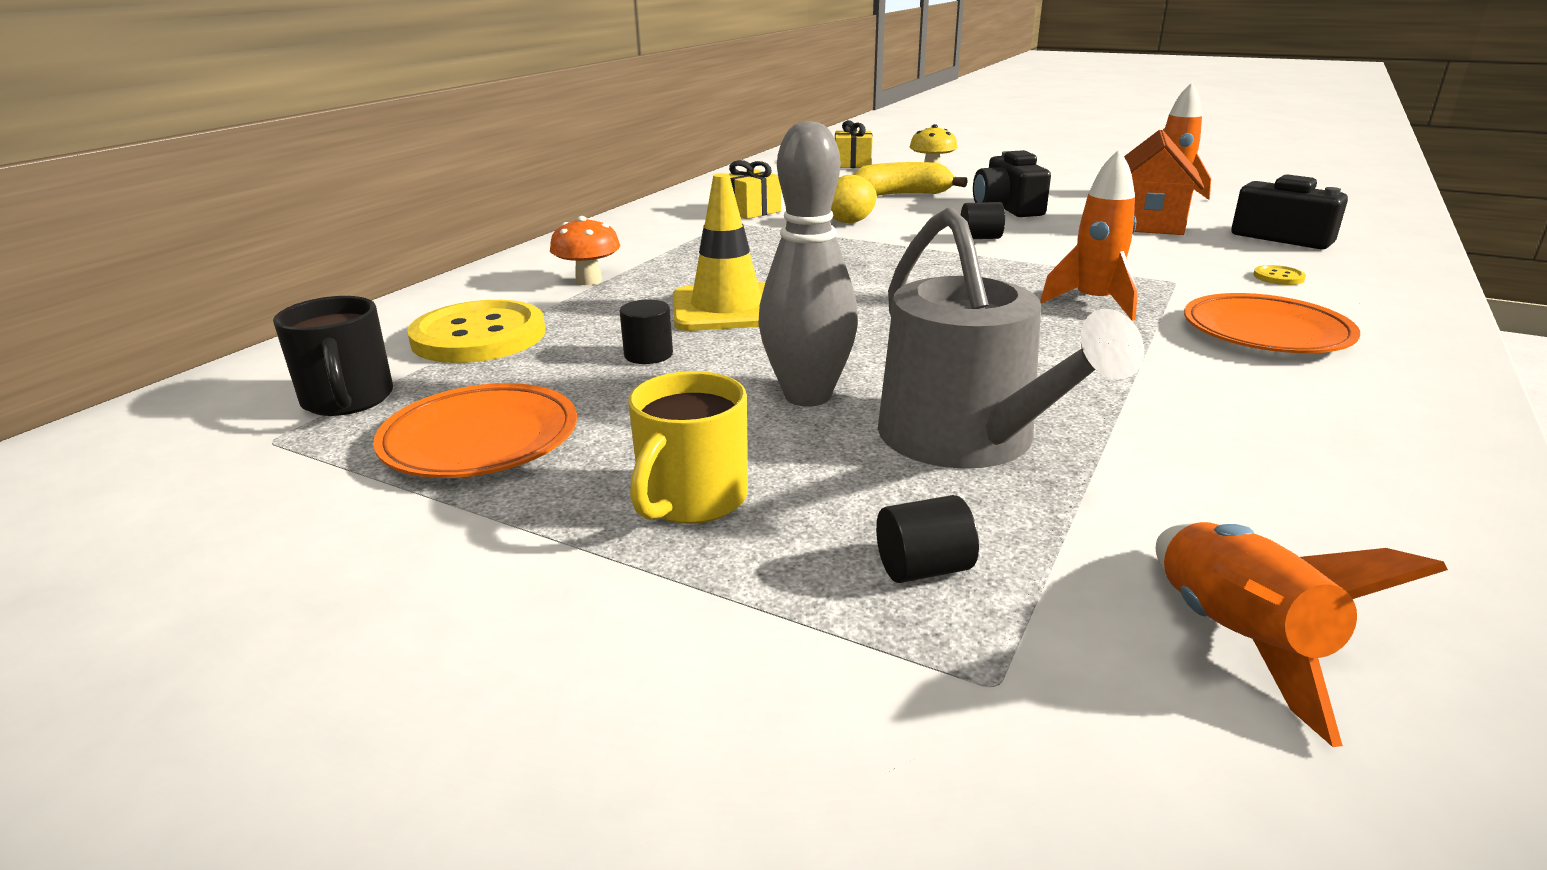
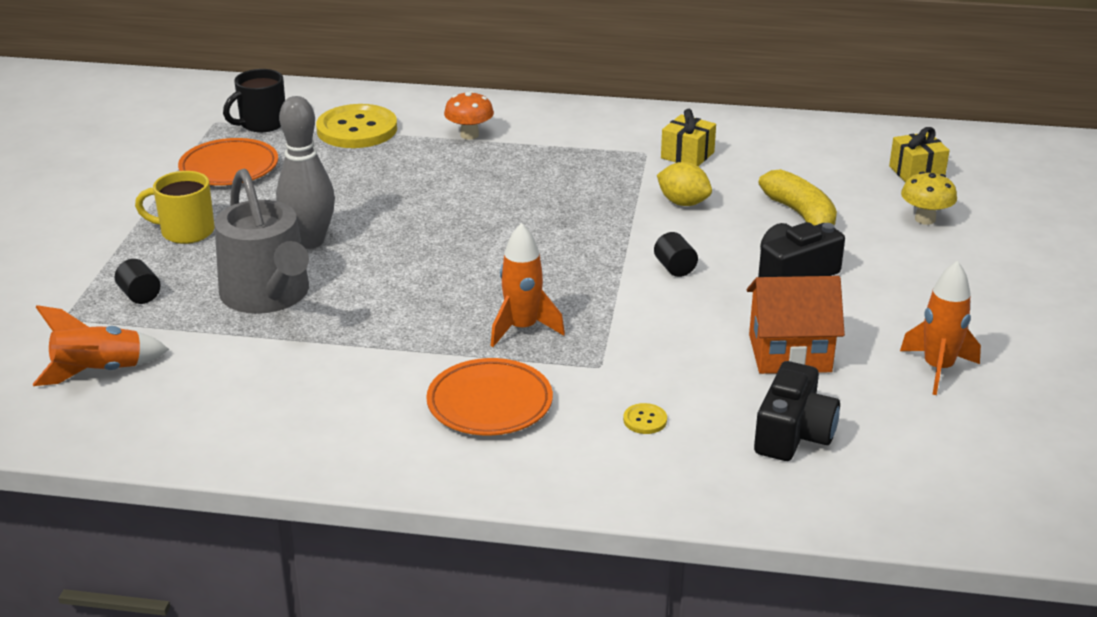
camera: 70 degrees right, 5 degrees up
(648, 355) = (350, 184): black cylinder -> none
(726, 308) = (439, 191): yellow traffic cone -> none
(968, 440) = (268, 295): grey watering can -> grey watering can turned 75 degrees counterclockwise

